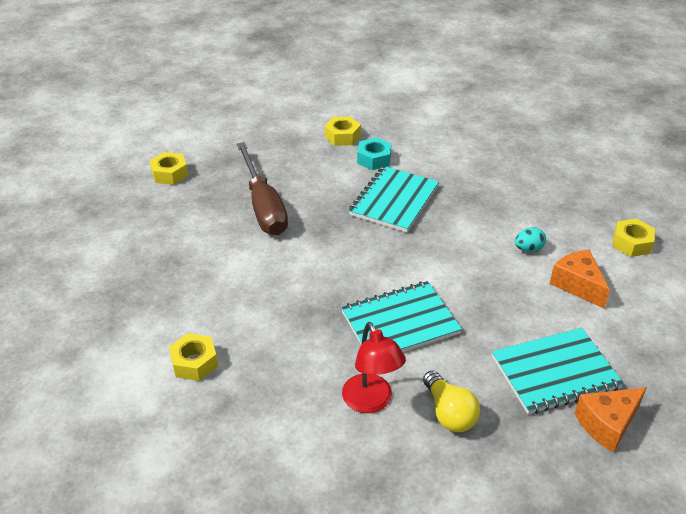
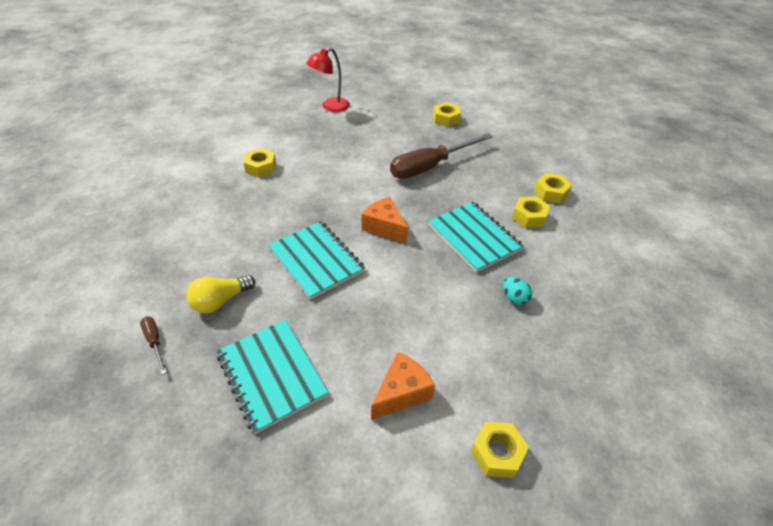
camera: 75 degrees right, 5 degrees up
(371, 402) = (230, 254): red lamp -> red lamp (330, 107)
(374, 159) = (529, 217): turquoise nut -> yellow nut
(394, 200) = (474, 237): turquoise notebook -> turquoise notebook turned 45 degrees clockwise
(504, 476) = (155, 342): none -> brown screwdriver
(528, 249) = (445, 345): turquoise egg -> turquoise egg (514, 298)
(607, 424) = (208, 421): orange cheese -> orange cheese (384, 227)

